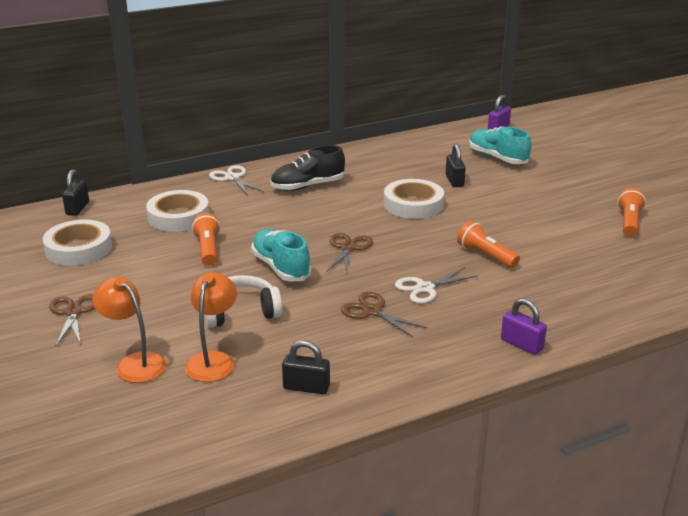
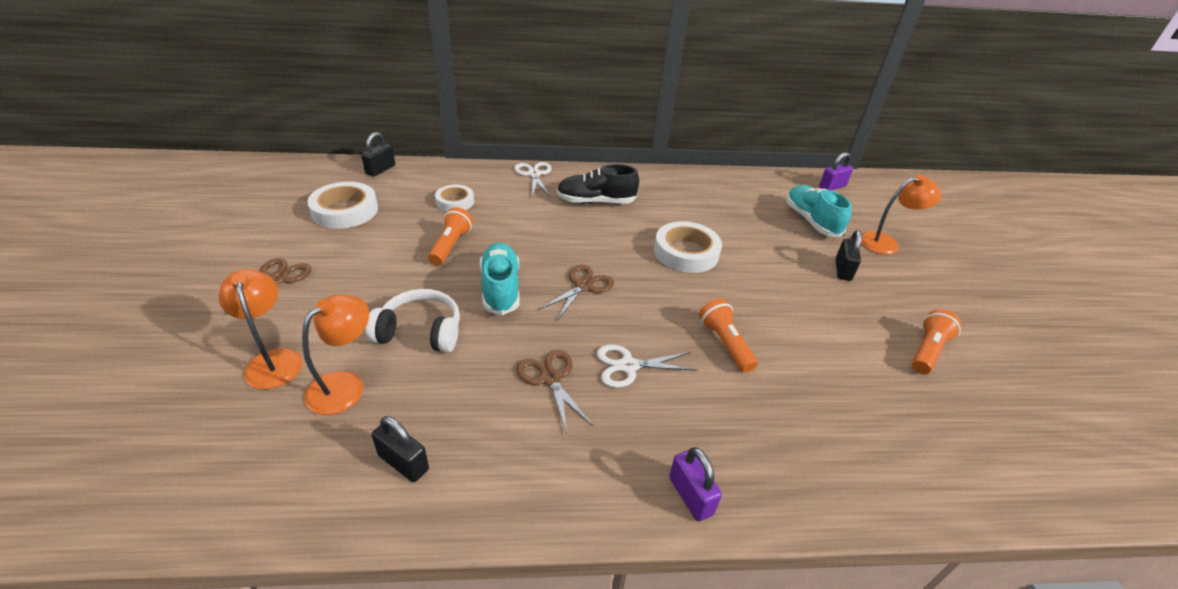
camera: 20 degrees right, 10 degrees up
(178, 216) = (455, 202): white tape -> white tape, size x0.62
(454, 181) = (748, 236): black padlock -> black padlock (843, 270)
(563, 160) = (886, 243): none -> orange lamp

